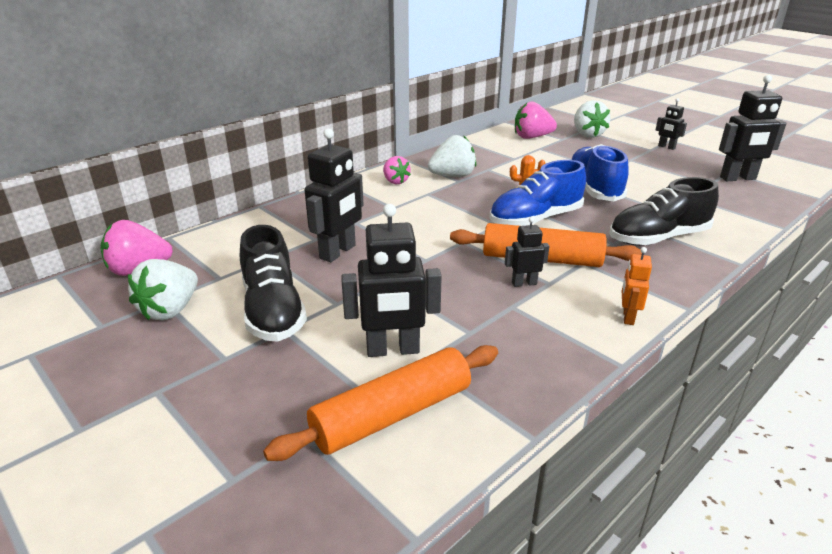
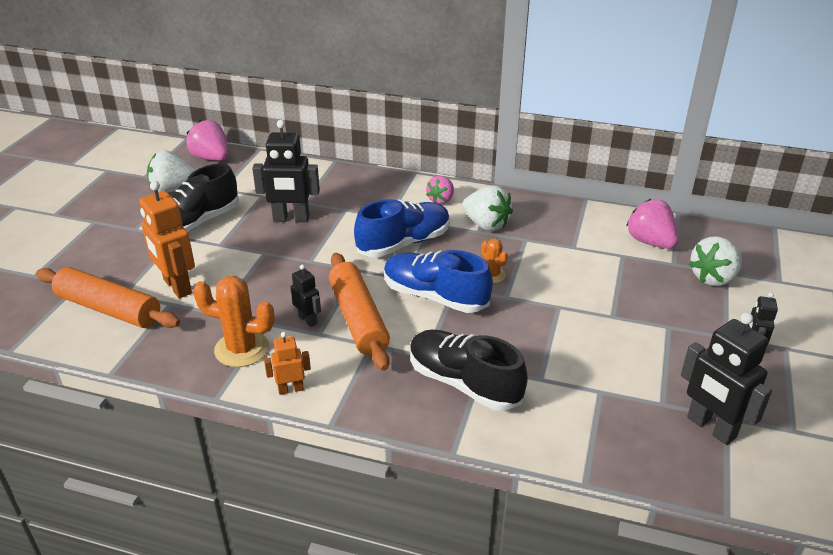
camera: 60 degrees right, 5 degrees up
(393, 350) = (177, 286): black robot -> orange robot
(546, 331) = (242, 349): none -> orange cactus
(594, 189) = (548, 317): blue shoe -> blue shoe (404, 243)

